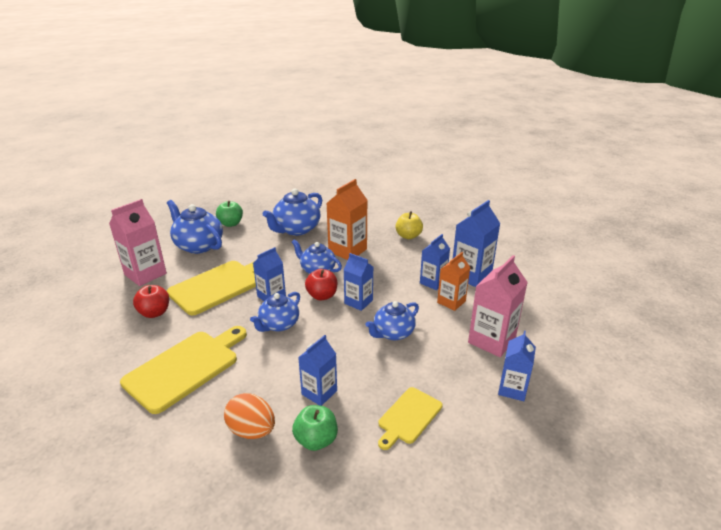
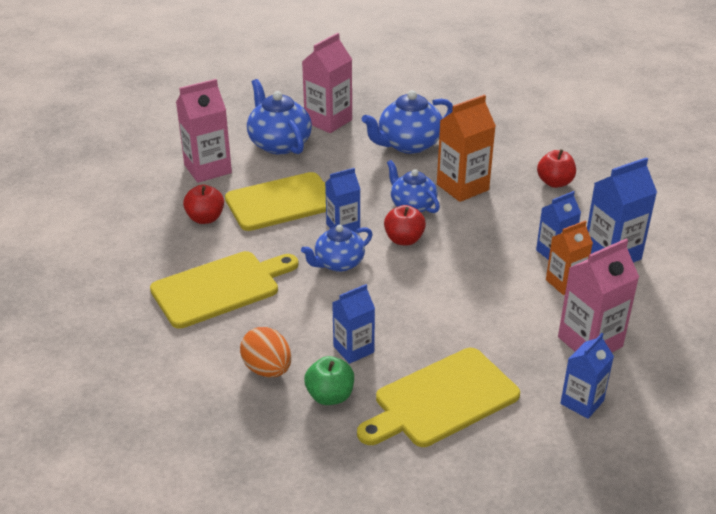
camera: 20 degrees right, 5 degrees up
(231, 224) = (328, 121): green apple -> pink carton
(358, 302) = (445, 257): blue carton -> none
(393, 333) = (469, 304): blue teapot -> none
(408, 236) = (555, 183): yellow apple -> red apple
(408, 417) = (441, 400): yellow cutting board -> yellow cutting board, size x1.75

